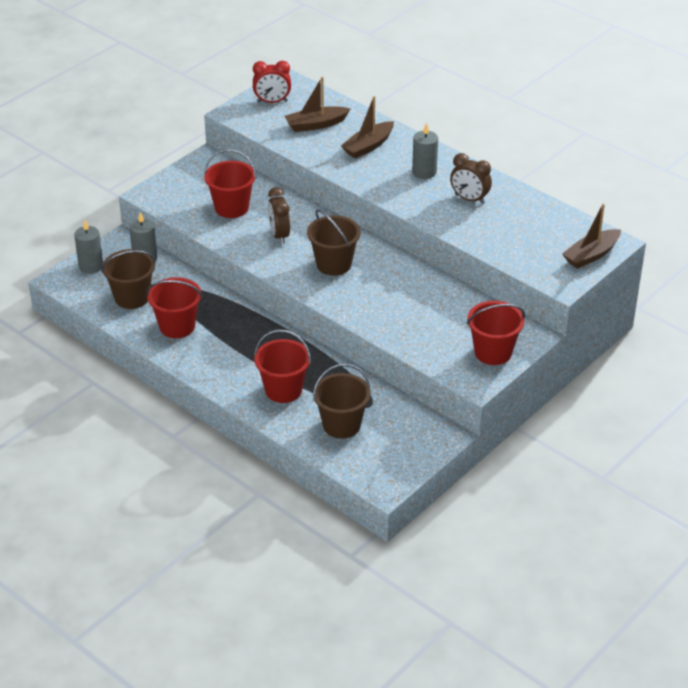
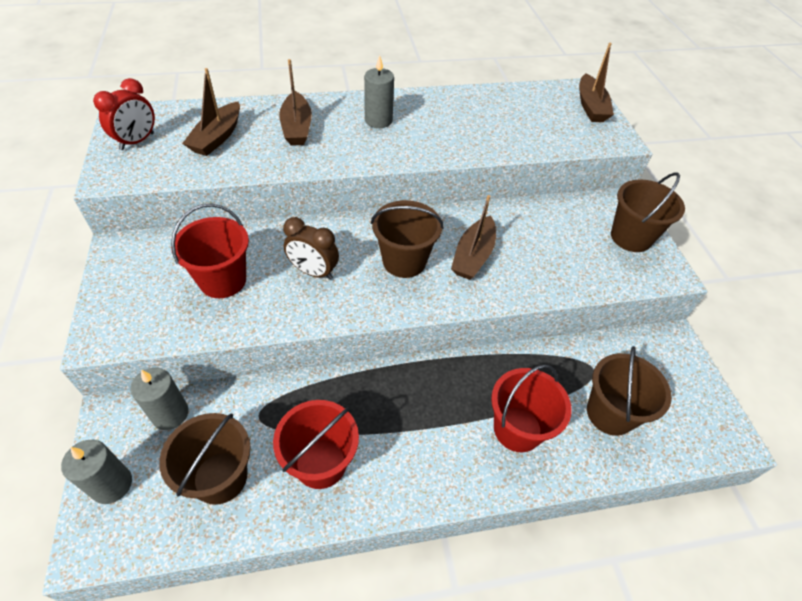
camera: 55 degrees left, 10 degrees up
(376, 289) = (473, 256): none -> brown boat
(469, 199) = (447, 120): brown clock -> none
(493, 352) = (631, 237): red bucket -> brown bucket

